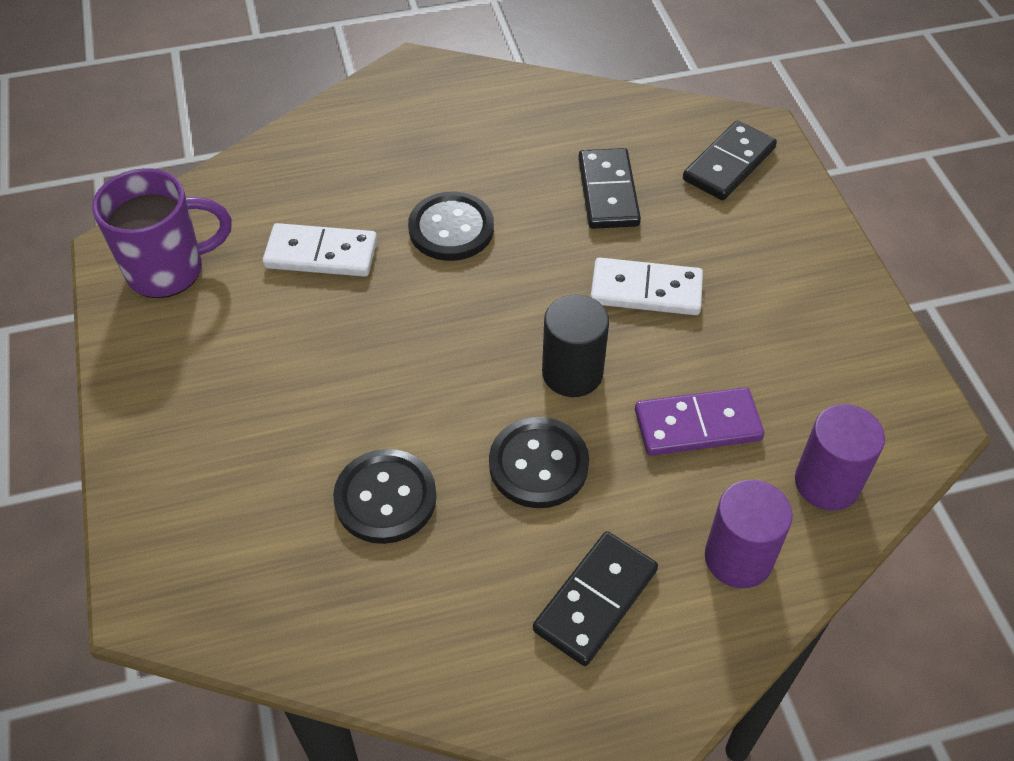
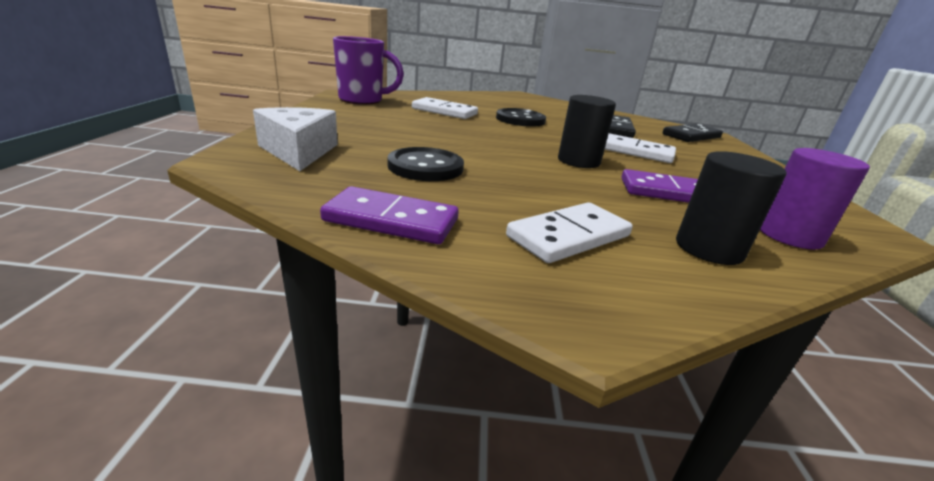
camera: 15 degrees right, 25 degrees down
(208, 532) = (299, 151): none -> white cheese
(409, 654) = (391, 220): none -> purple domino
(538, 464) = (542, 180): black button -> none
(595, 600) = (569, 236): black domino -> white domino
(738, 558) = (709, 248): purple cylinder -> black cylinder

